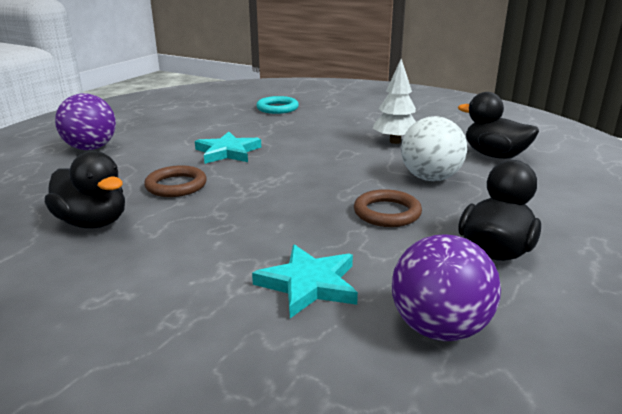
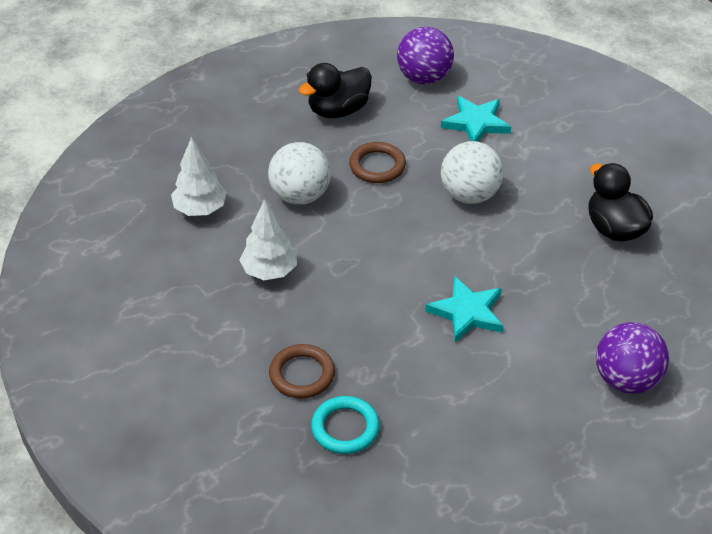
camera: 155 degrees left, 20 degrees up
(176, 185) = (538, 261): brown ring -> brown ring (302, 374)
(269, 213) = (469, 195): none -> white ball
(494, 155) = (200, 209): black duck -> white tree

